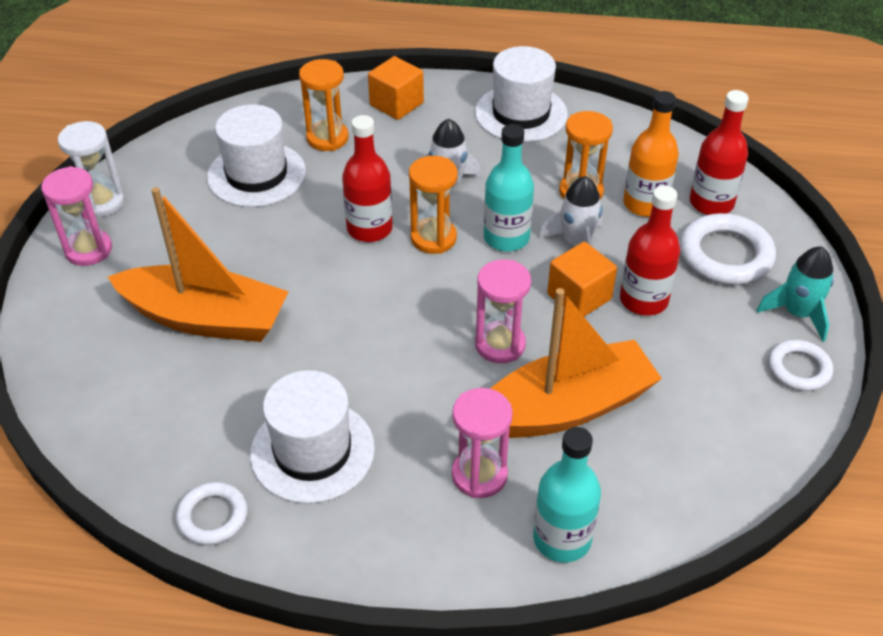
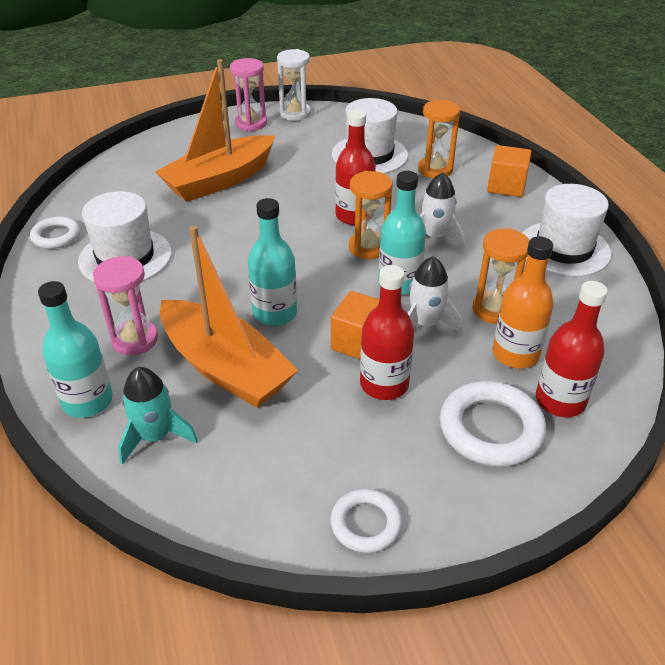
camera: 65 degrees right, 5 degrees down
(206, 318) = (219, 180): orange boat -> orange boat turned 60 degrees clockwise
(500, 344) = (275, 313): pink hourglass -> turquoise bottle
(797, 313) = (447, 506): turquoise rocket -> turquoise rocket (155, 436)

